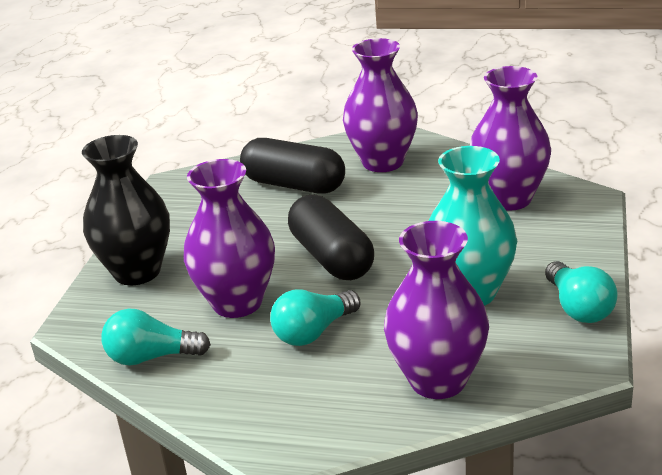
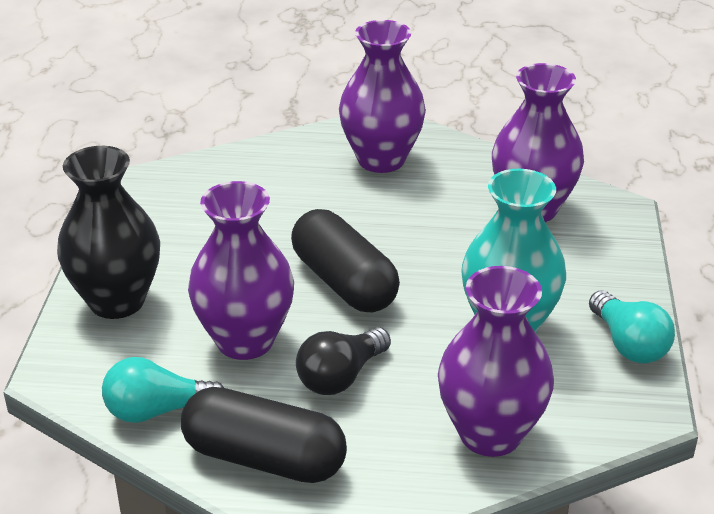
camera: 10 degrees left, 5 degrees up
(294, 185) = (282, 188): black capsule -> black capsule (264, 458)
(313, 332) = (340, 377): turquoise light bulb -> black light bulb

